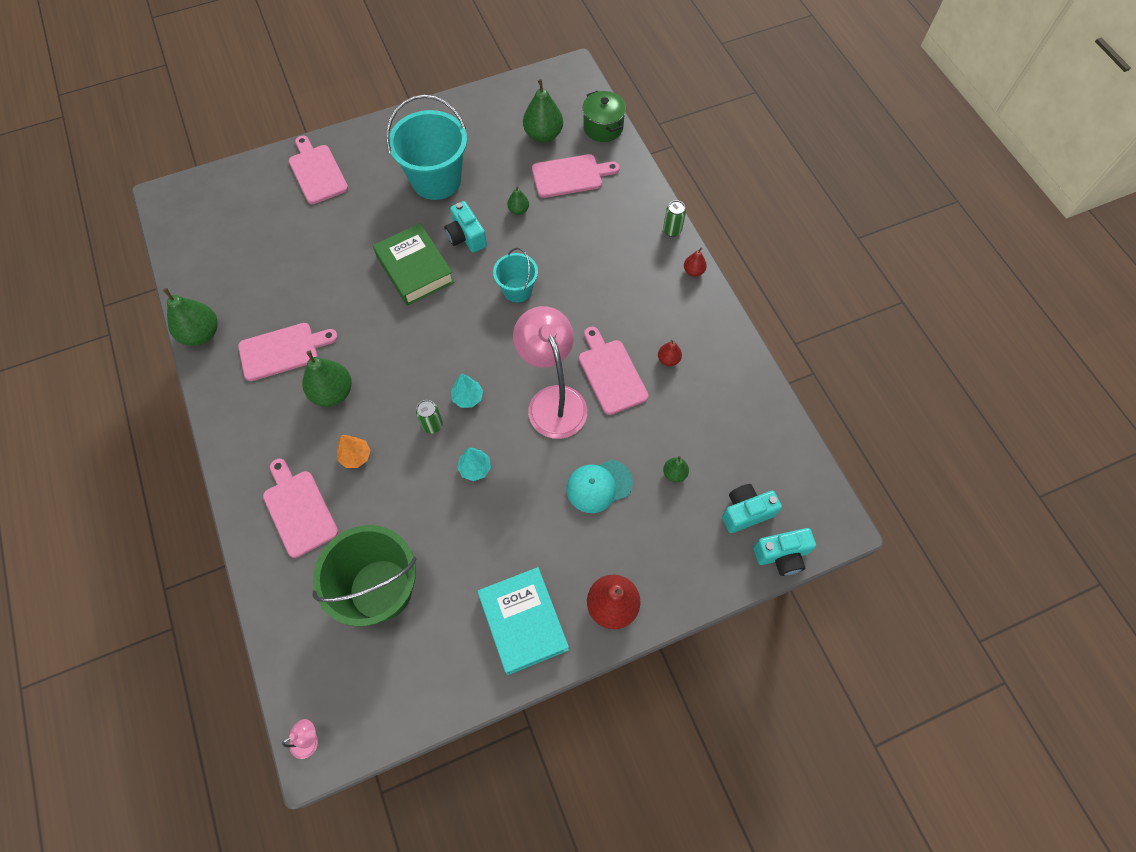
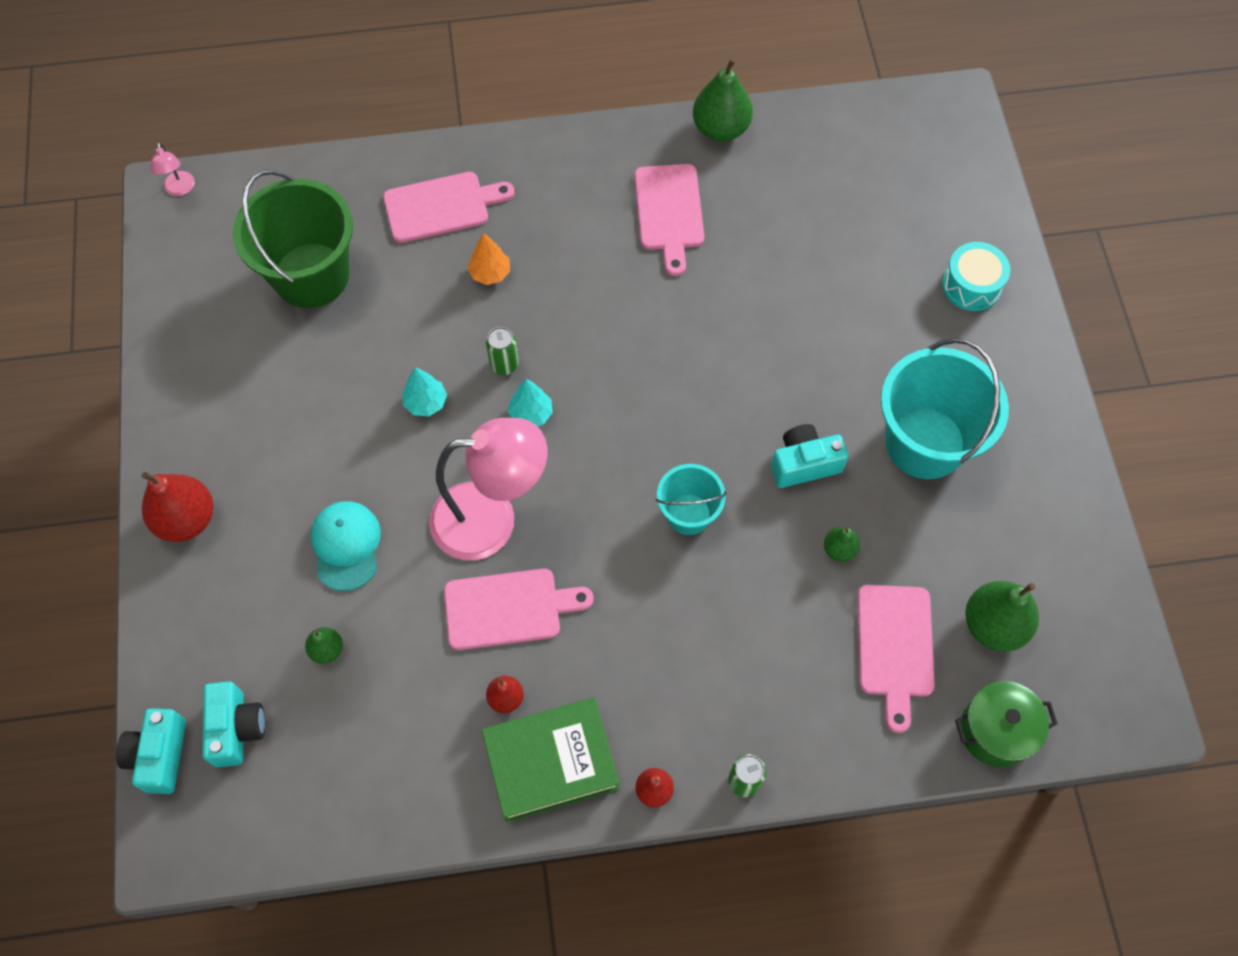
camera: 105 degrees right, 0 degrees up
(317, 172) = (971, 285): pink cutting board -> turquoise drum
(333, 392) = (589, 260): green pear -> none
(415, 269) = (761, 385): green book -> green book (551, 762)
(523, 622) = (210, 415): turquoise book -> none

